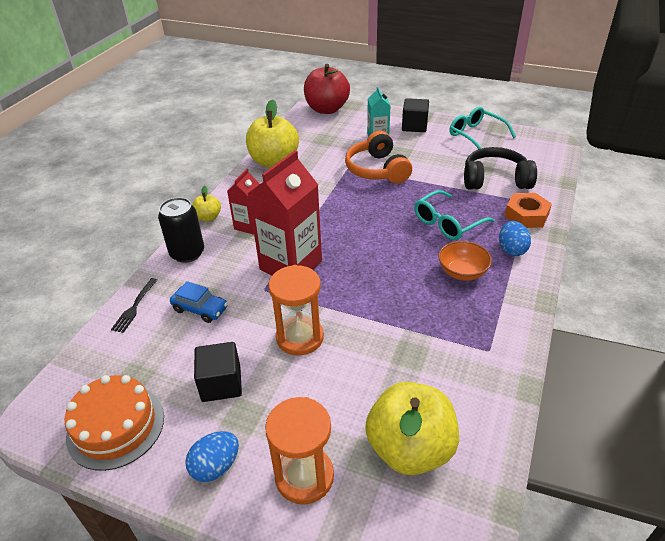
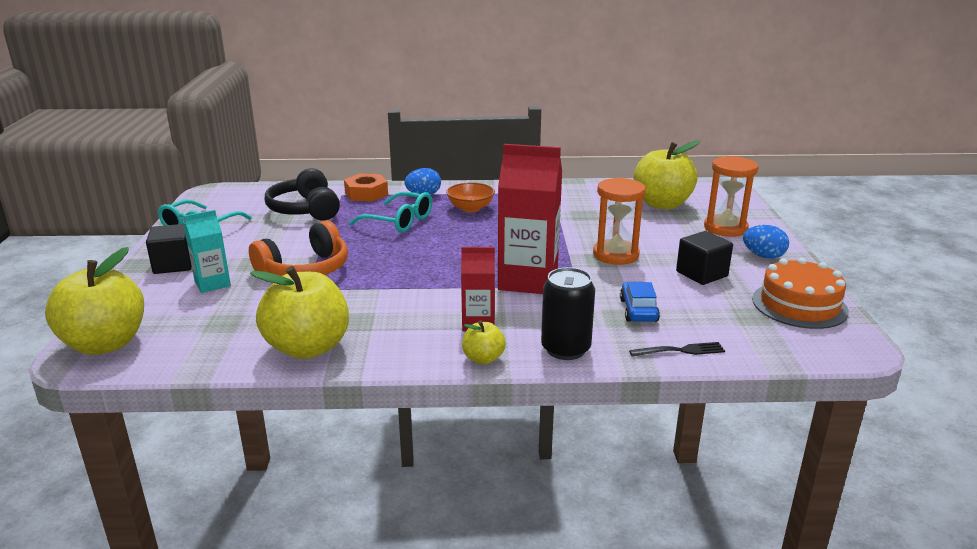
camera: 115 degrees left, 15 degrees down
(327, 109) = (105, 344): red apple -> yellow apple

